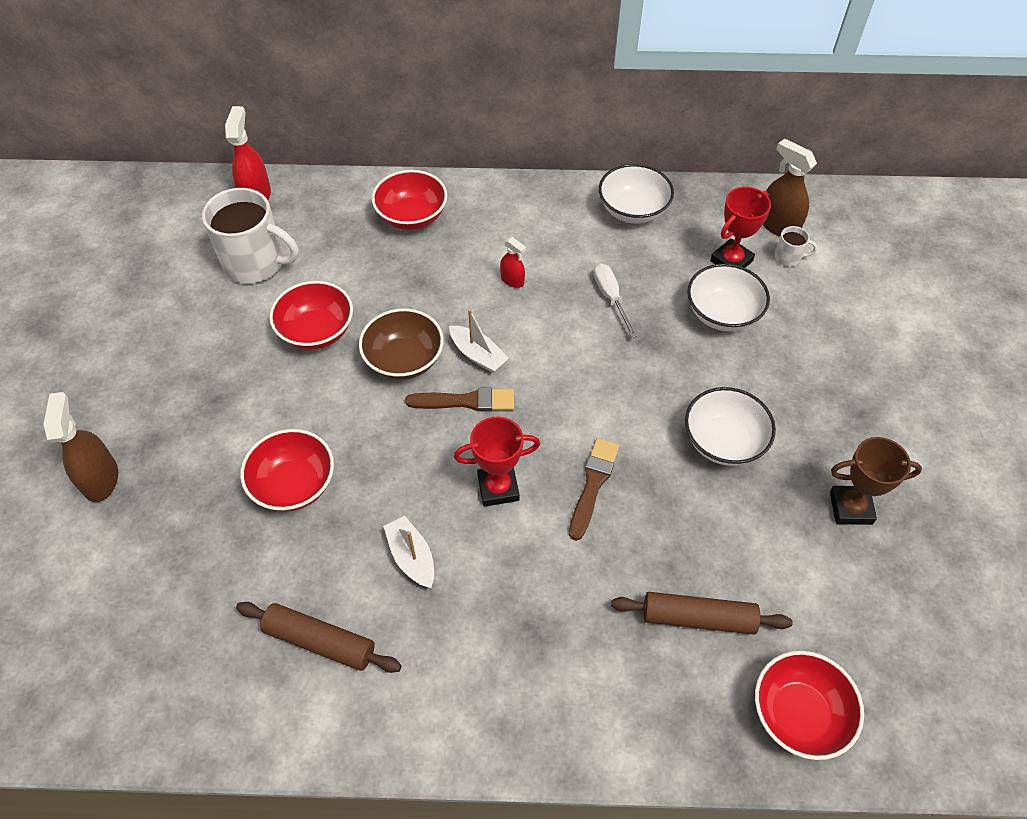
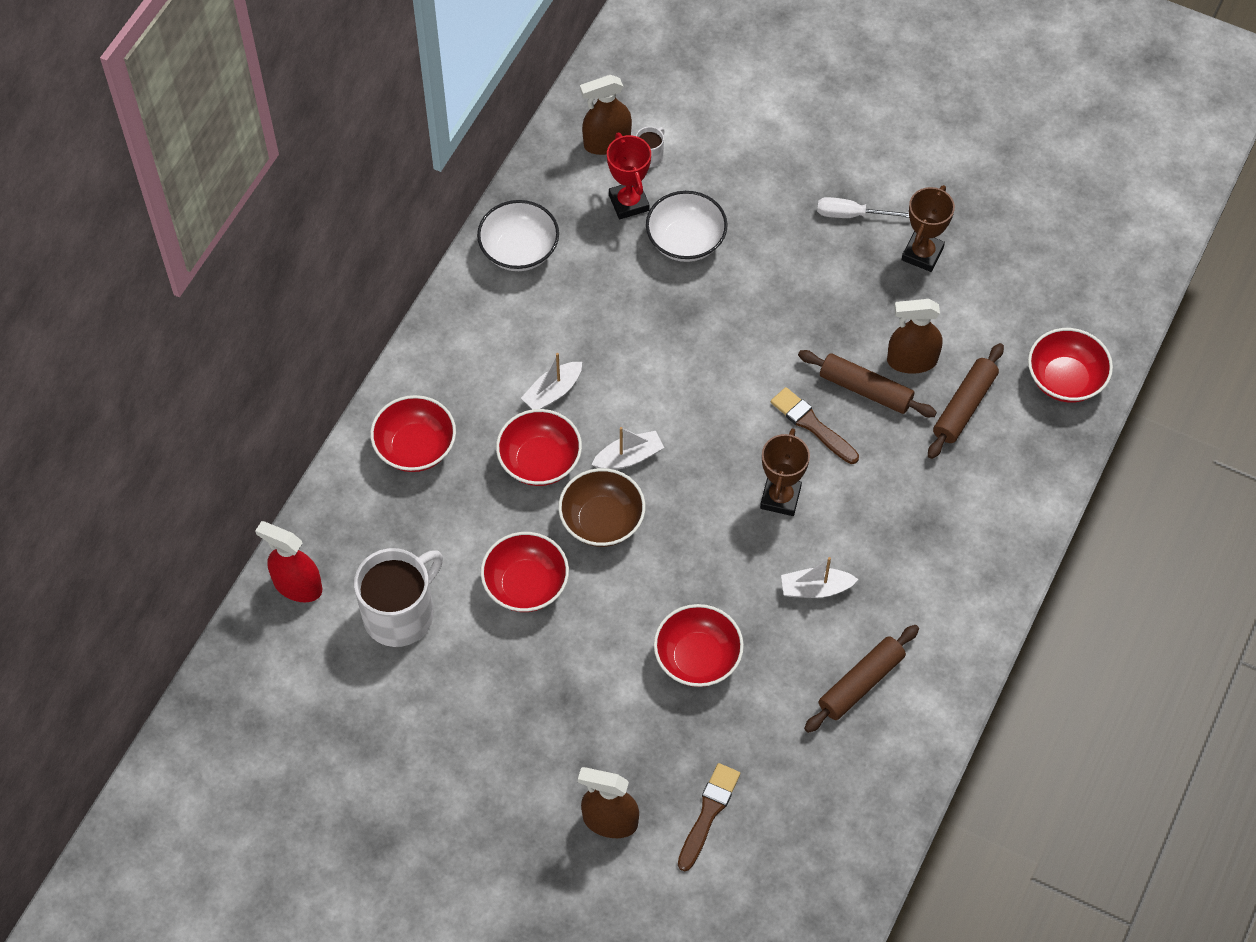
camera: 65 degrees left, 5 degrees up
(441, 296) = (539, 461): none -> red bowl
(466, 401) = (676, 487): brown brush -> brown brush (708, 813)
(498, 488) = (780, 498): red trophy -> brown trophy
(512, 280) = (552, 392): red spray bottle -> white boat
(611, 298) = (619, 320): white screwdriver -> white screwdriver (851, 215)
(660, 516) = (865, 390): none -> brown rolling pin
(720, 545) = (911, 360): none -> brown spray bottle
(723, 441) = (818, 309): white bowl -> none

